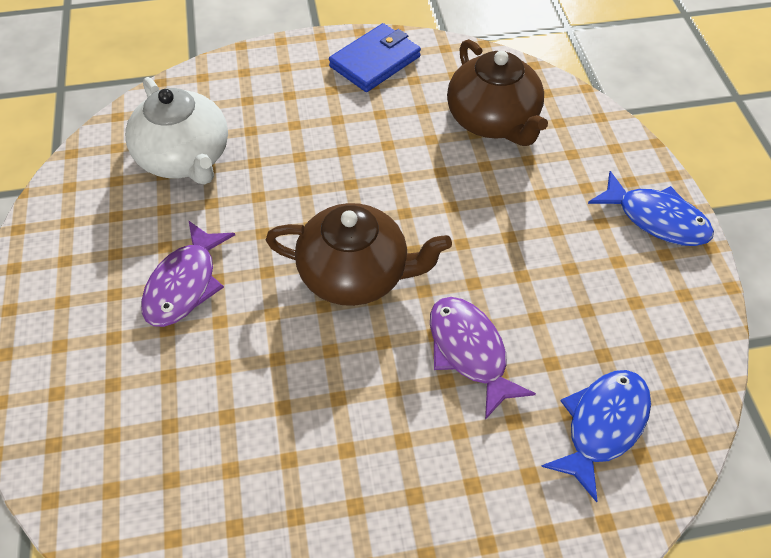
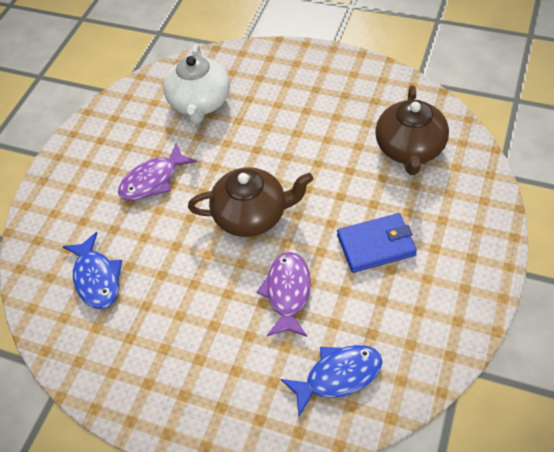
camera: 35 degrees right, 0 degrees up
(355, 274) = (252, 215): brown teapot -> brown teapot turned 45 degrees counterclockwise
(375, 61) = (357, 79): blue wallet -> blue wallet (376, 245)
(656, 219) = (476, 262): blue fish -> blue fish (96, 278)

